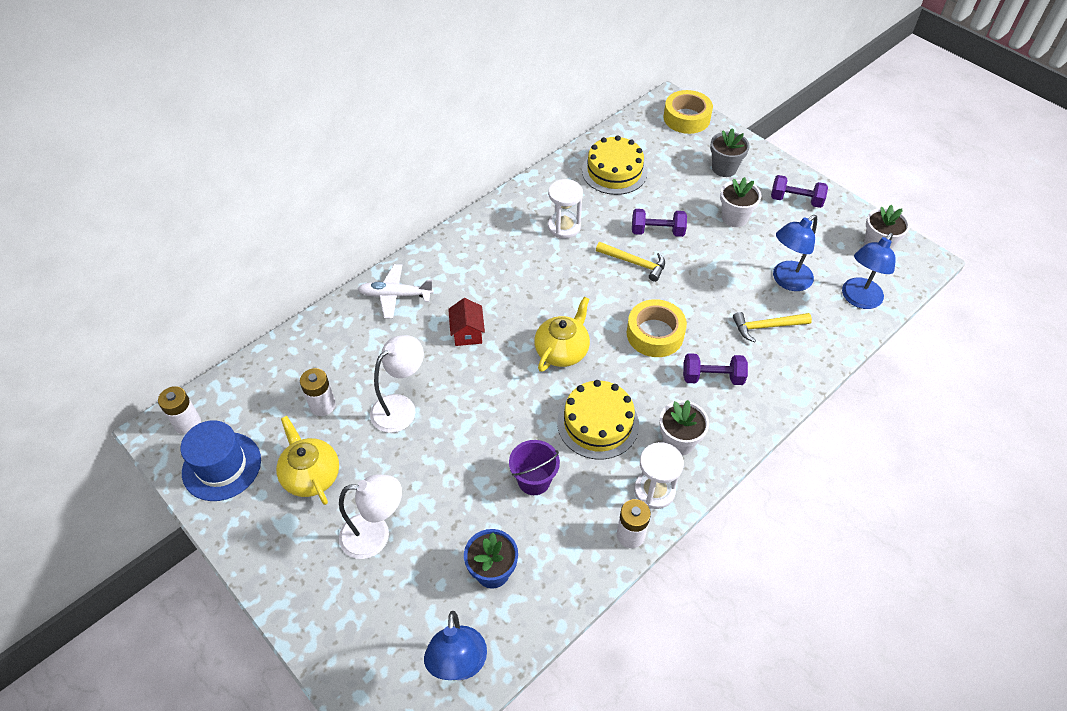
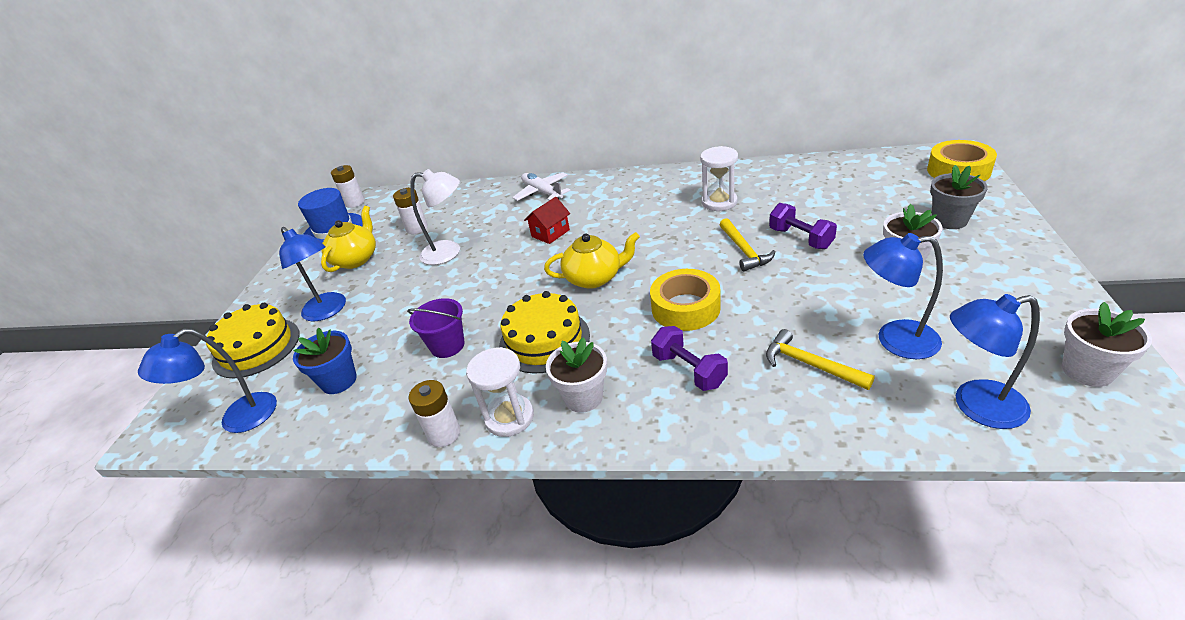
camera: 55 degrees right, 15 degrees down
(375, 535) = (328, 311): white lamp -> blue lamp
(614, 171) = (820, 183): yellow cake -> yellow cake (256, 347)
(796, 200) = (1011, 279): purple dumbbell -> none

